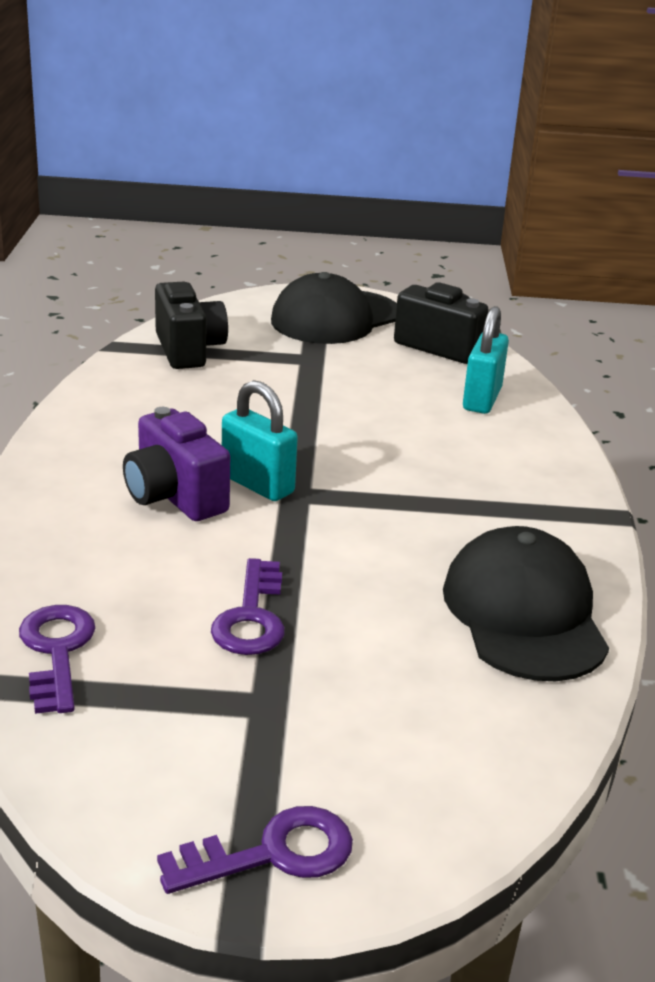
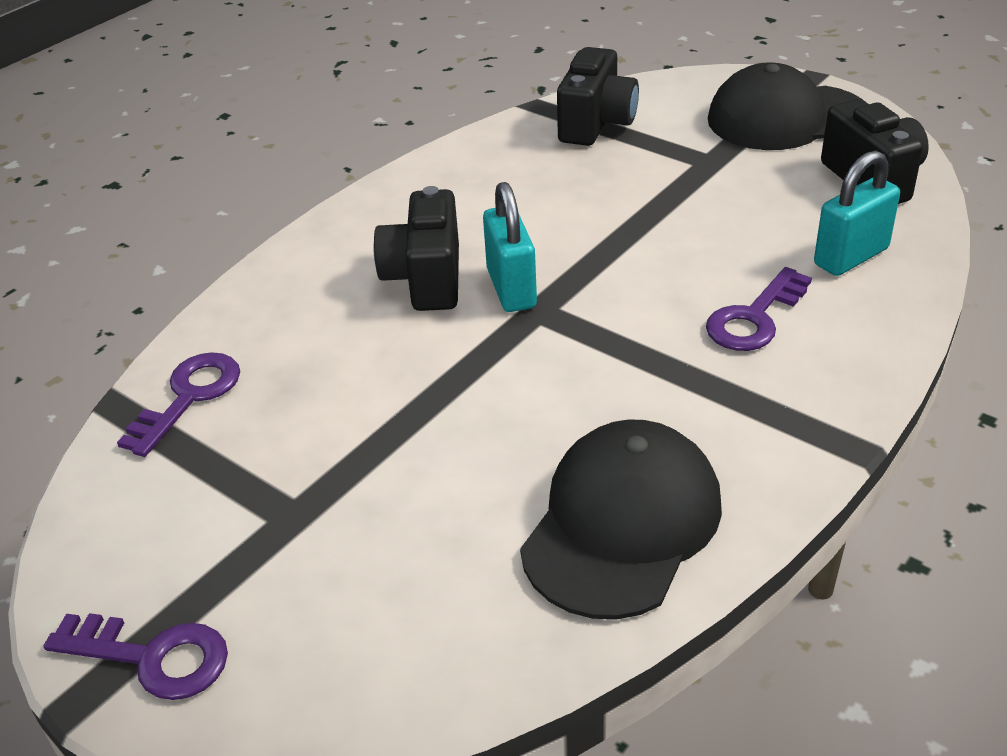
camera: 40 degrees right, 10 degrees up
(174, 497) = (425, 279): purple camera -> black camera
(251, 617) = (366, 425): purple key -> purple key (754, 318)

